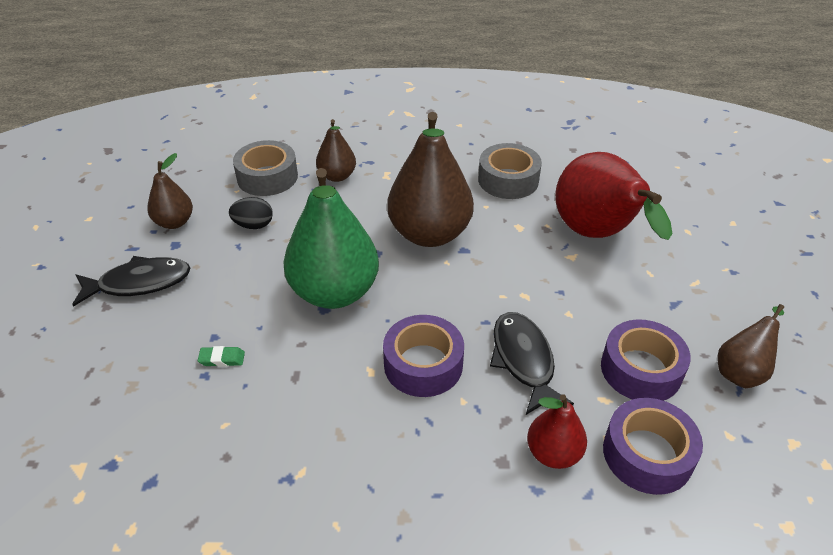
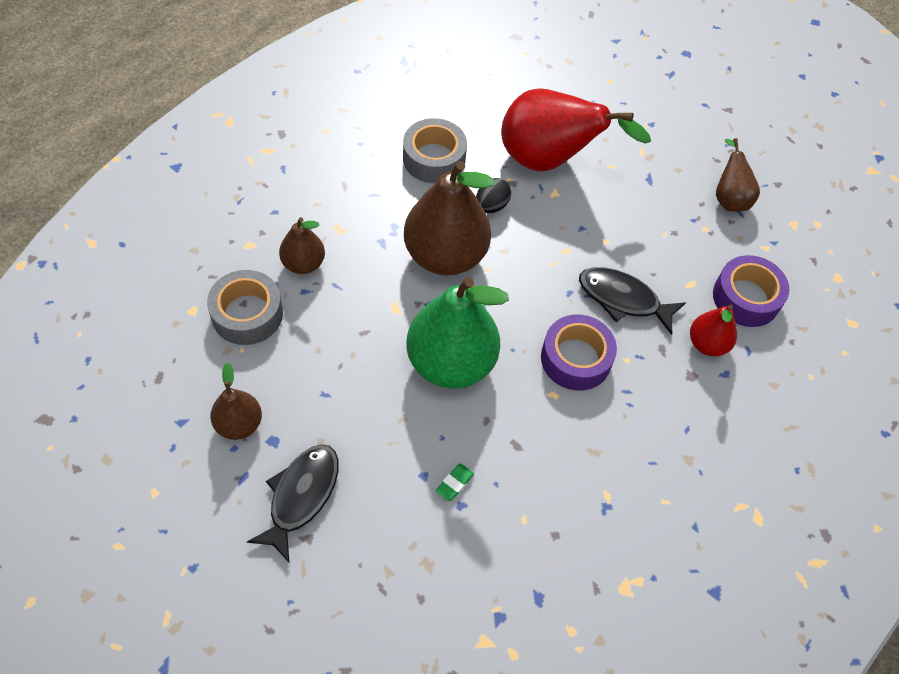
camera: 55 degrees left, 15 degrees up
(253, 225) = (308, 366): black egg -> black egg (491, 206)
(641, 369) = (685, 245): purple tape -> none

